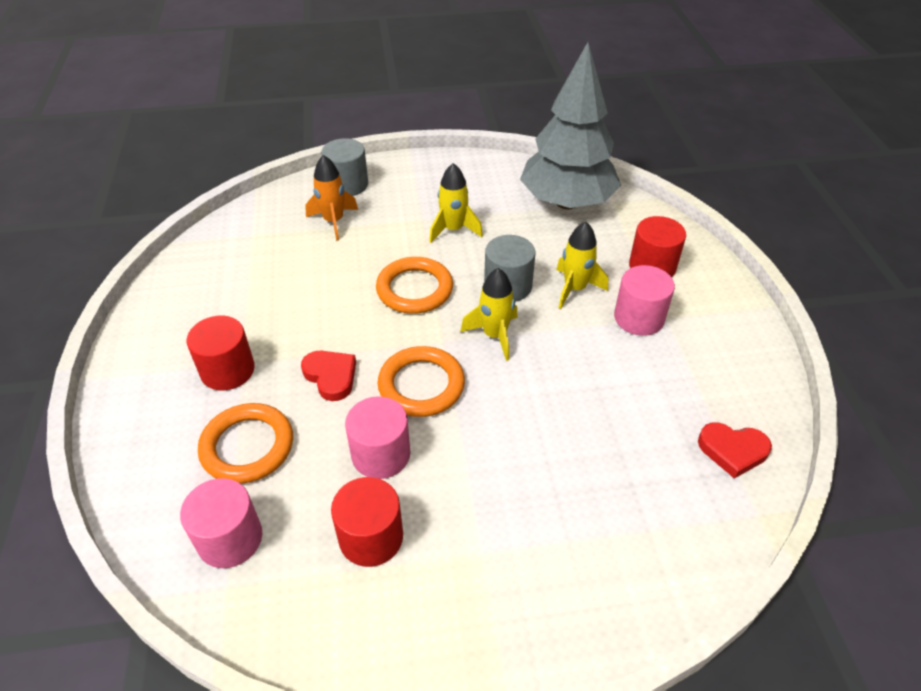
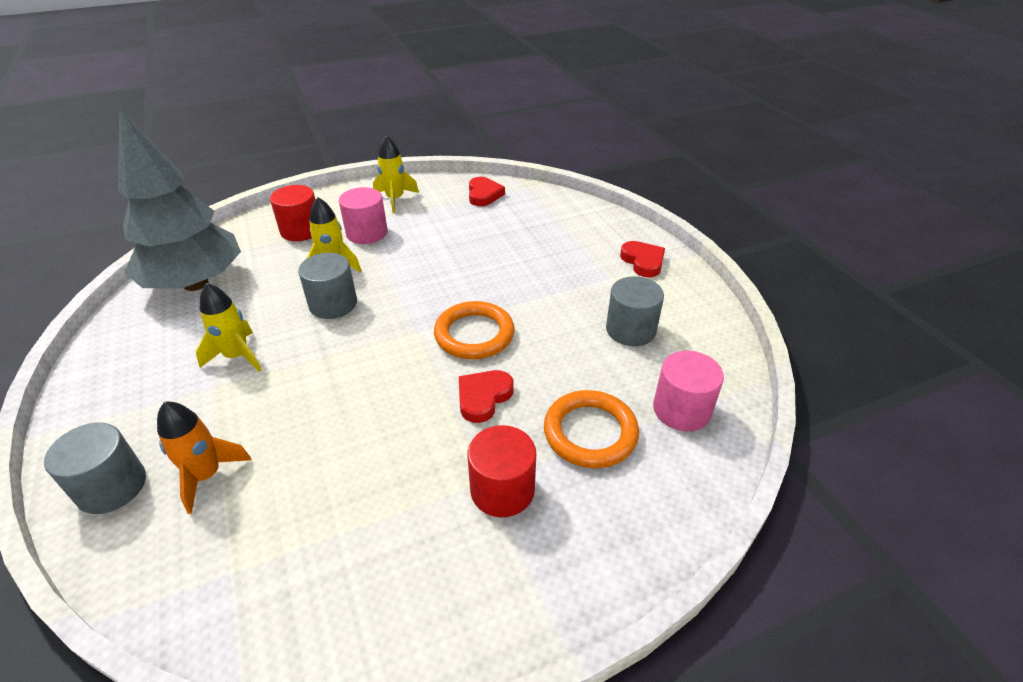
camera: 105 degrees left, 5 degrees down
(371, 537) = (630, 330): red cylinder -> grey cylinder
(381, 454) = (557, 342): pink cylinder -> none
(414, 289) = (344, 366): orange ring -> none
(494, 335) = (402, 302): yellow rocket -> yellow rocket (395, 199)
(510, 614) = (643, 261): none -> red heart

